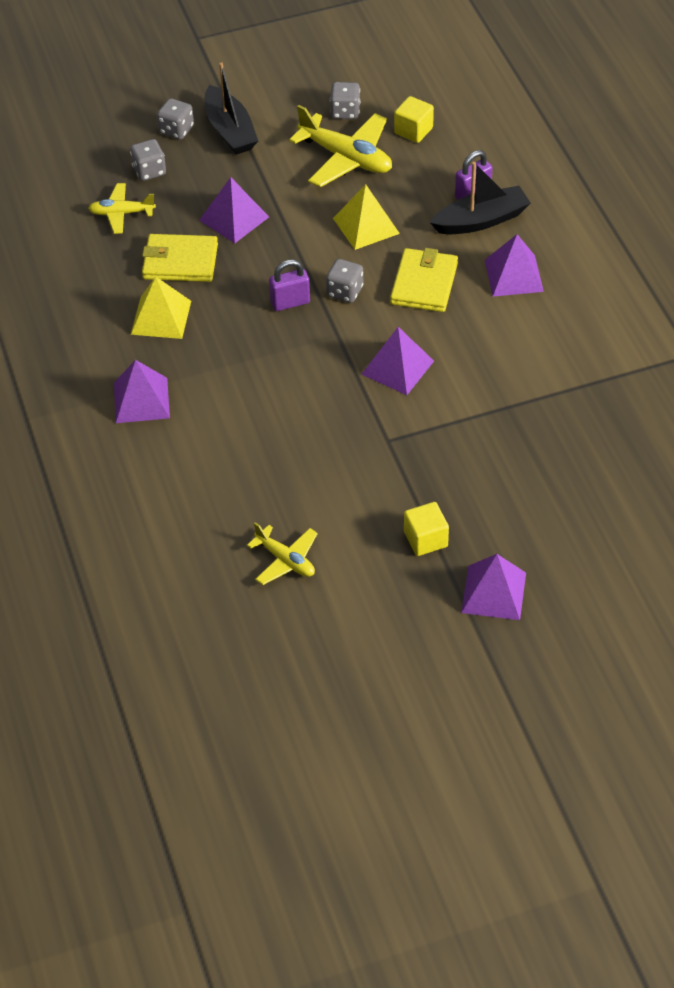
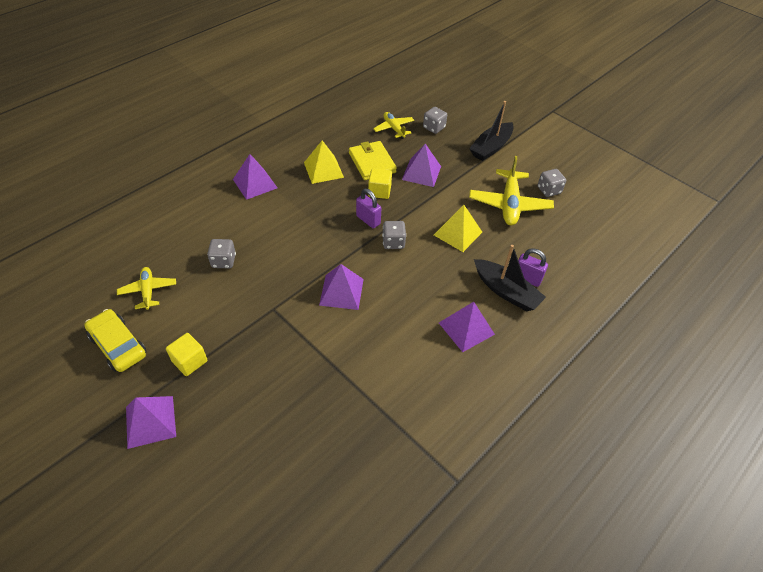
camera: 60 degrees right, 0 degrees up
(176, 130) = (473, 127): grey dice -> grey dice (223, 261)
(285, 560) = (148, 291): yellow plane -> yellow plane turned 150 degrees clockwise
(363, 606) = (118, 346): none -> yellow car
(413, 130) = (560, 228): yellow cube -> yellow cube (379, 191)
(424, 284) = (426, 280): yellow wallet -> none

